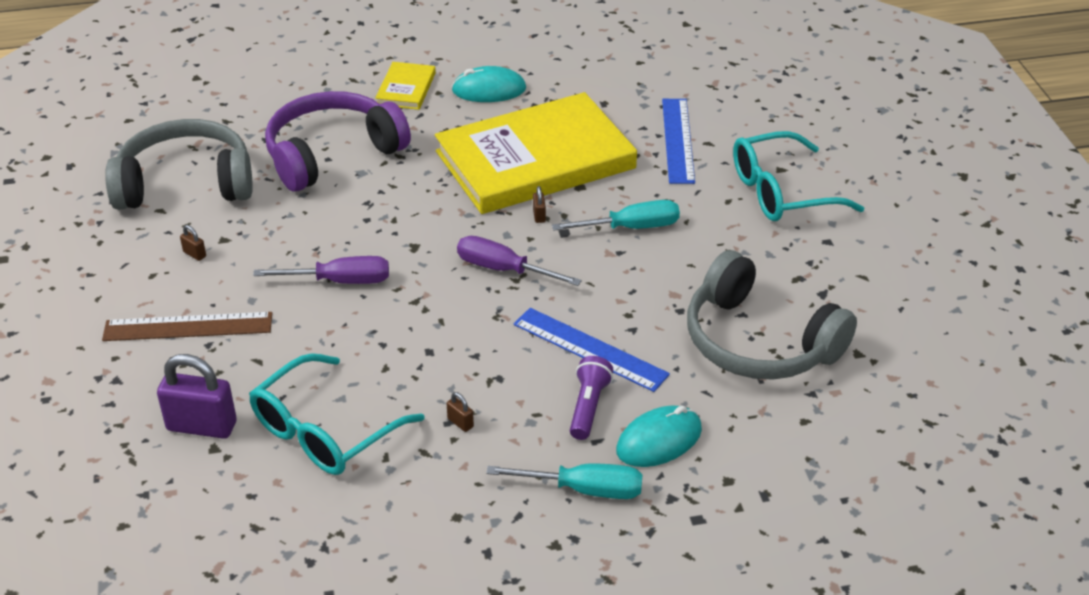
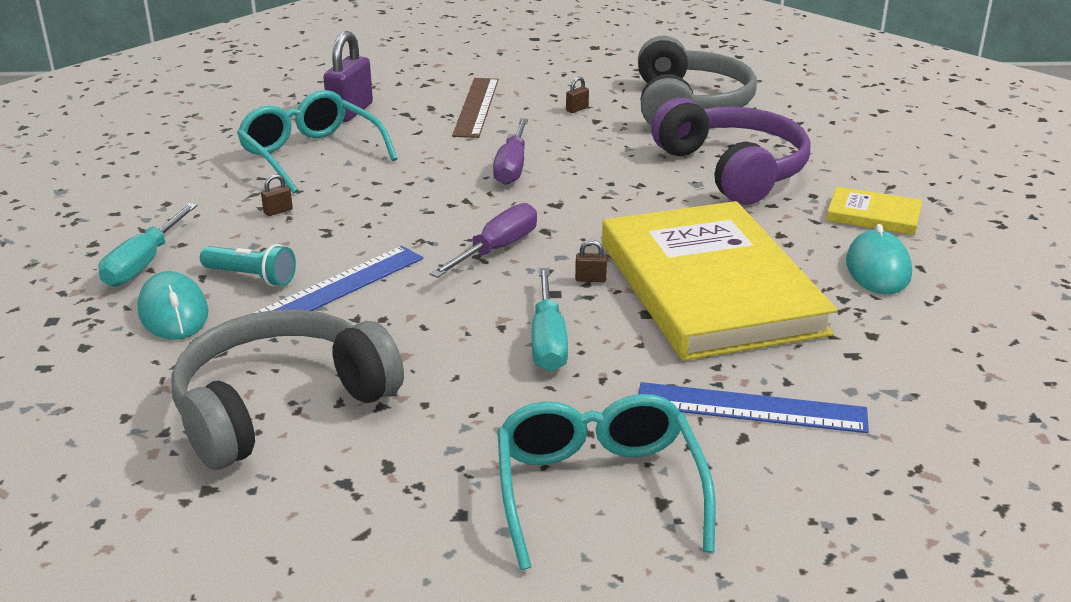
camera: 100 degrees right, 10 degrees down
(588, 406) = (252, 277): purple flashlight -> turquoise flashlight

